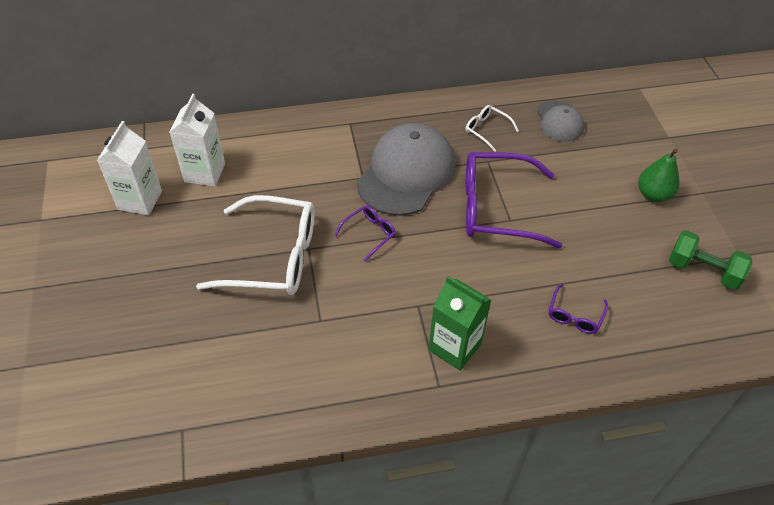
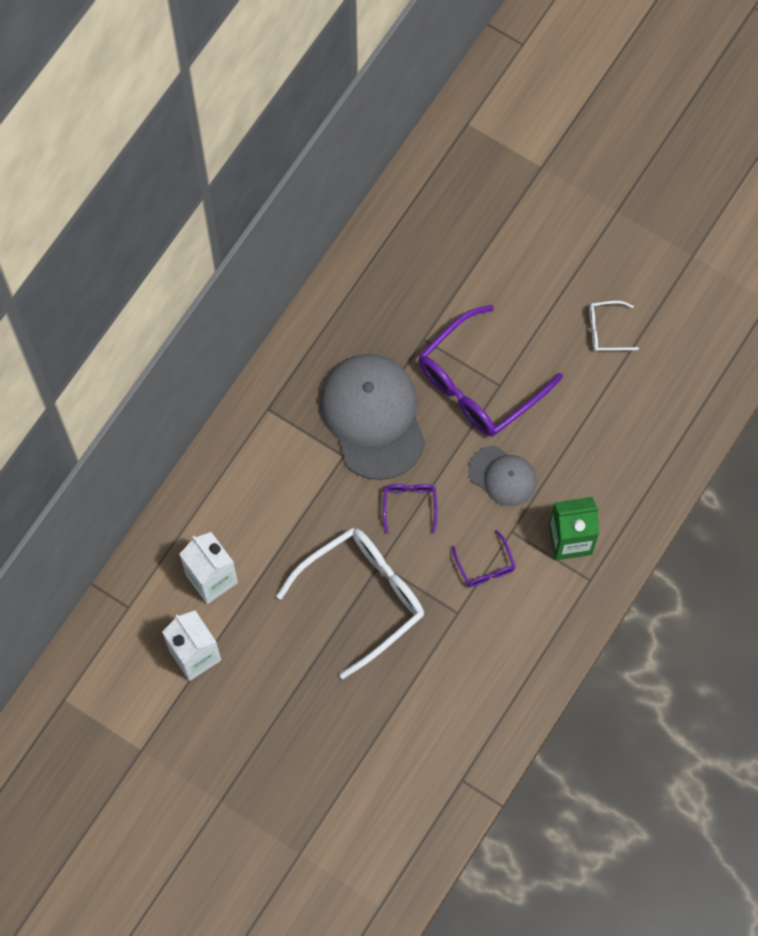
camera: 45 degrees left, 20 degrees up
(486, 130) = (388, 304): white glasses -> white glasses (606, 330)
(559, 121) = (438, 234): grey cap -> grey cap (502, 476)
(574, 315) = (625, 430): purple glasses -> purple glasses (485, 566)
(653, 194) = (582, 250): green pear -> none
(703, 270) = (678, 297): green dumbbell -> none

